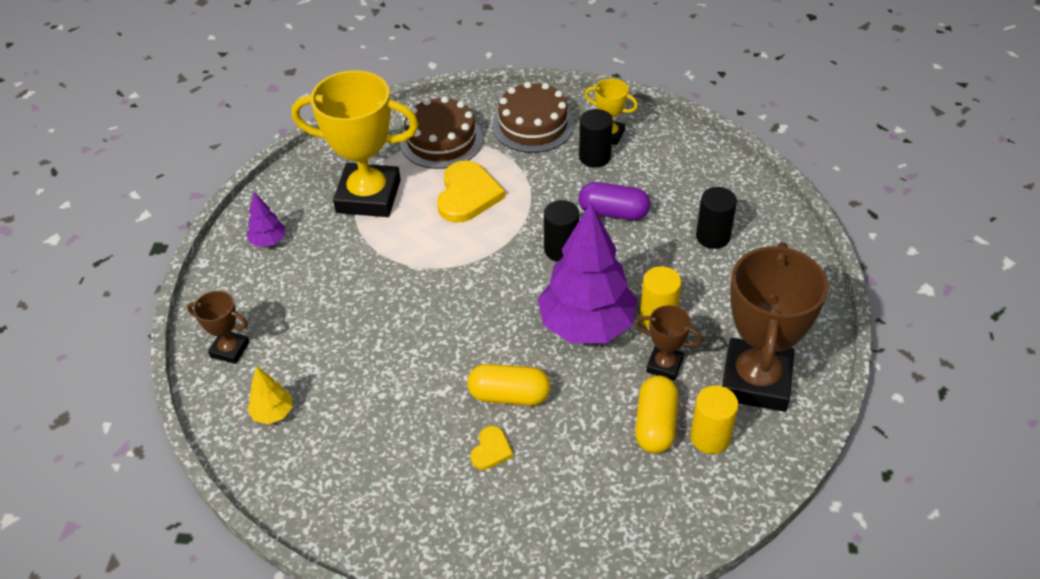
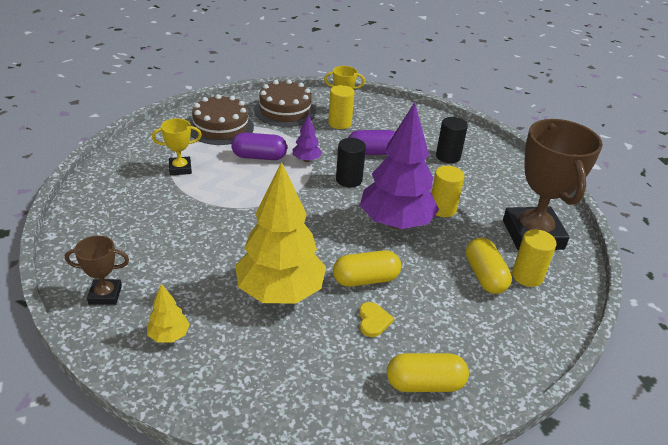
camera: 25 degrees left, 10 degrees down
(268, 241) = (107, 210): purple tree -> purple tree (306, 160)
(368, 196) = (180, 169): yellow trophy -> yellow trophy, size x0.47
(407, 389) = (280, 292): none -> yellow tree
(467, 194) = (259, 157): yellow heart -> purple capsule
(507, 539) = (424, 384): none -> yellow capsule
(594, 157) = (340, 123): black cylinder -> yellow cylinder
(664, 365) = (466, 237): brown trophy -> none

